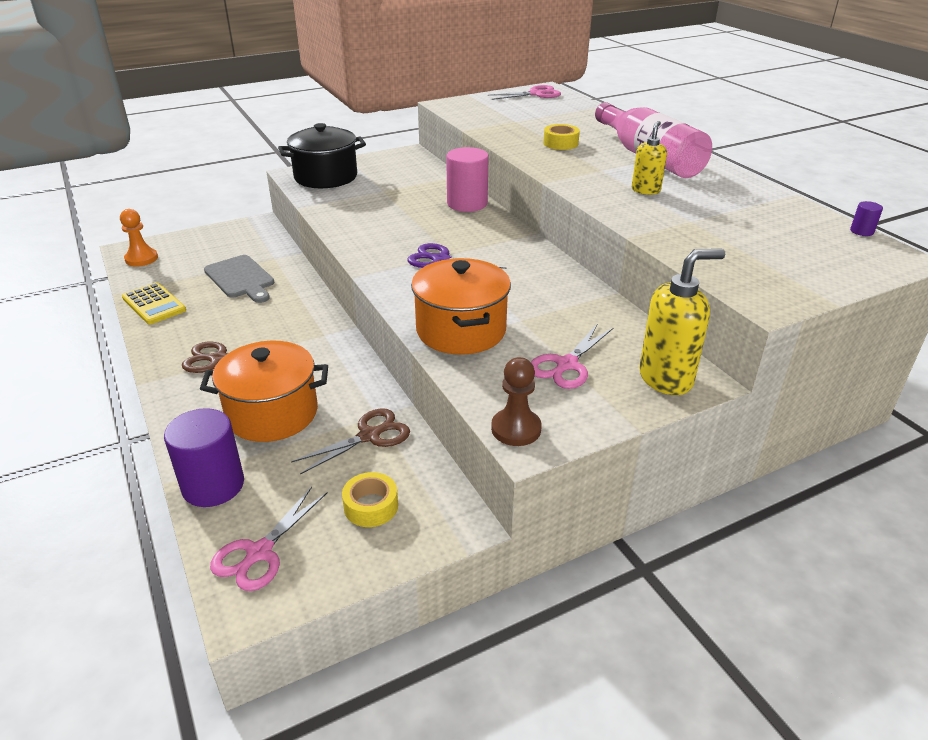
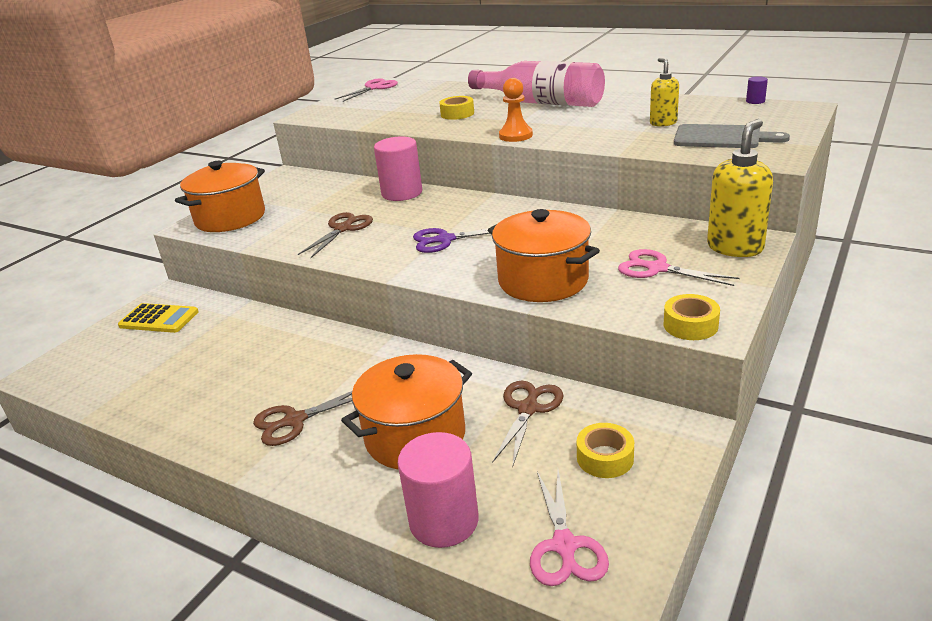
camera: 30 degrees left, 5 degrees down
(141, 259) = (68, 375): orange pawn -> orange pawn (515, 136)
(154, 304) = (147, 408): yellow calculator -> yellow calculator (159, 319)
(213, 485) = (444, 521): purple cylinder -> pink cylinder
(240, 278) = (217, 346): grey cutting board -> grey cutting board (722, 137)
(326, 177) = (230, 218): black pot -> orange pot
(384, 218) = (343, 229): none -> brown scissors
(516, 429) = (690, 325): brown pawn -> yellow tape
(566, 365) = (657, 268): pink scissors -> pink scissors turned 120 degrees clockwise
(645, 190) = (578, 123): yellow soap dispenser -> yellow soap dispenser (663, 123)

